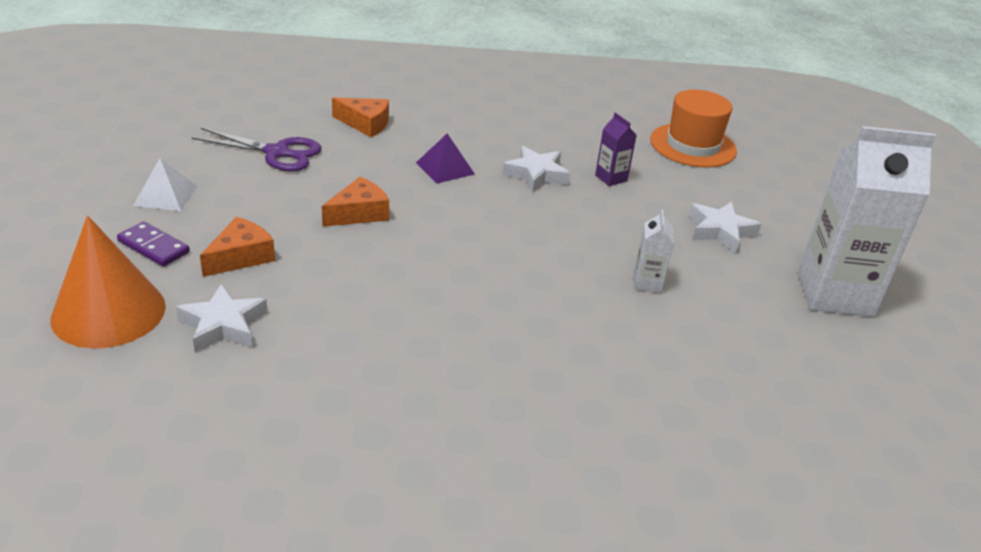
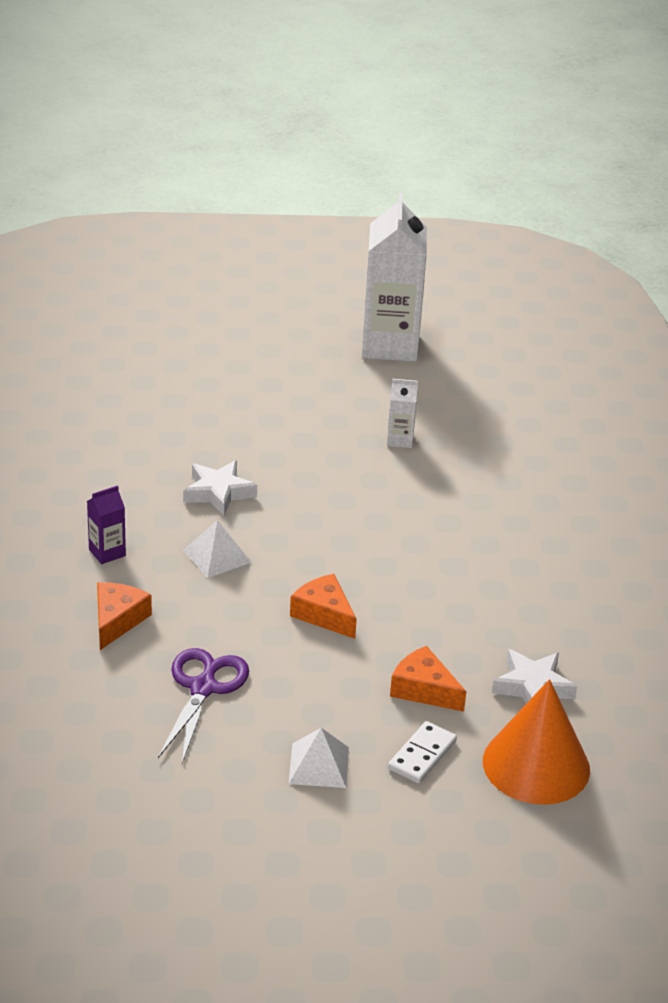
camera: 90 degrees left, 0 degrees up
(153, 247) = (422, 755): purple domino -> white domino
(445, 168) = (217, 556): purple pyramid -> white pyramid
(611, 178) = (217, 444): purple carton -> purple carton (107, 553)
(693, 145) = (136, 383): orange hat -> none
(720, 231) = (305, 389): white star -> none

